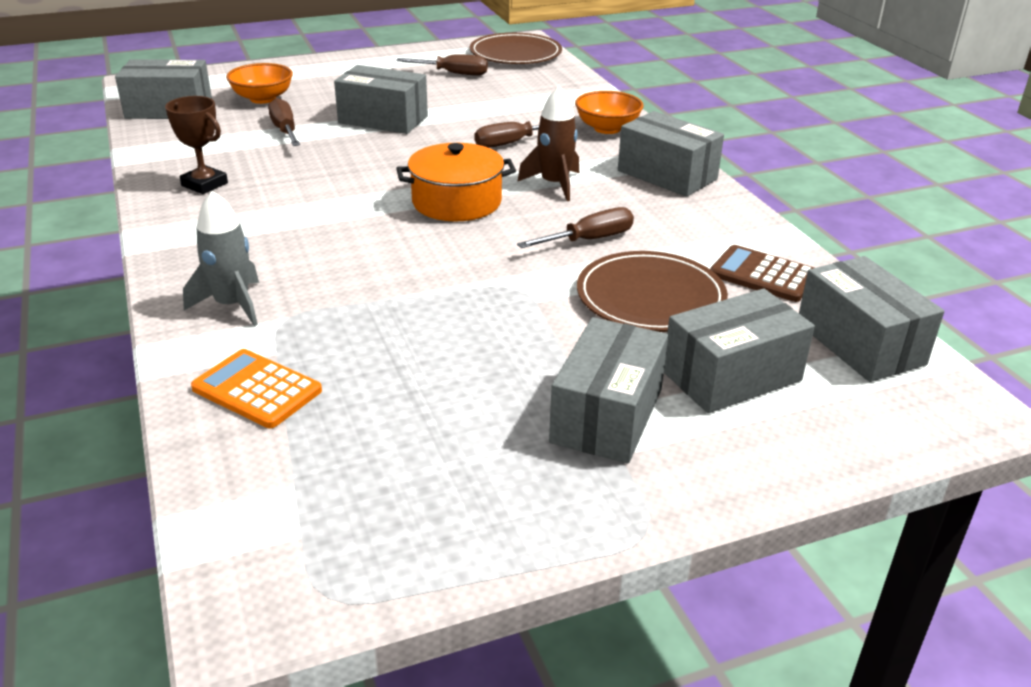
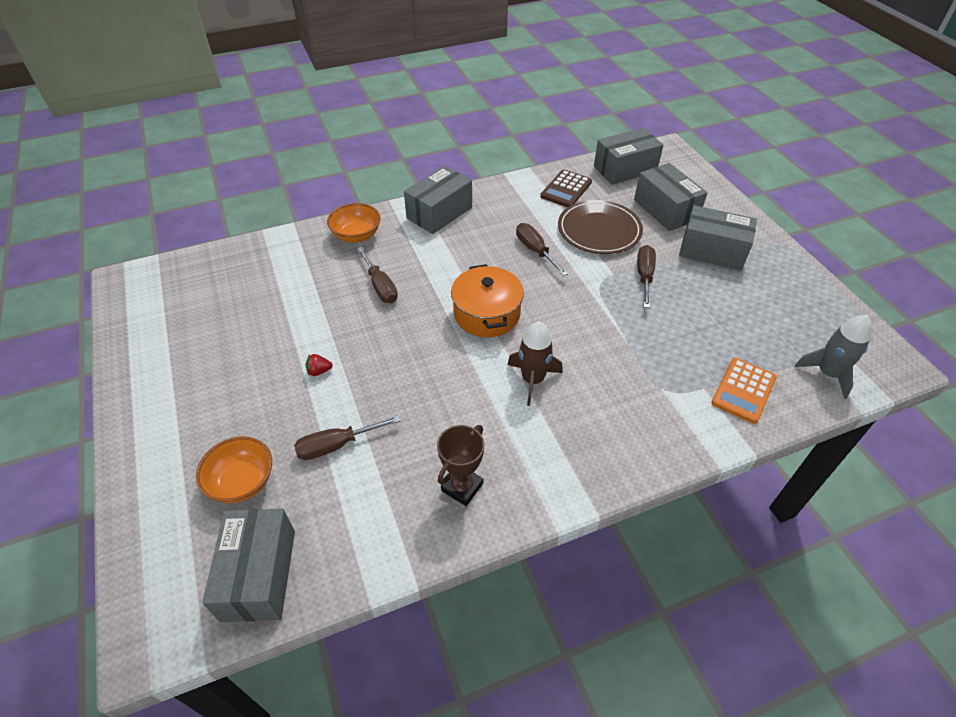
camera: 90 degrees left, 15 degrees up
(232, 305) = (656, 422): grey rocket -> grey rocket (827, 373)
(383, 119) = (319, 371): grey box -> red strawberry
(453, 73) = (206, 328): brown screwdriver -> brown screwdriver (644, 276)
(515, 54) = (163, 286): brown plate -> none
(554, 184) = (455, 264): brown rocket -> brown rocket (532, 380)

